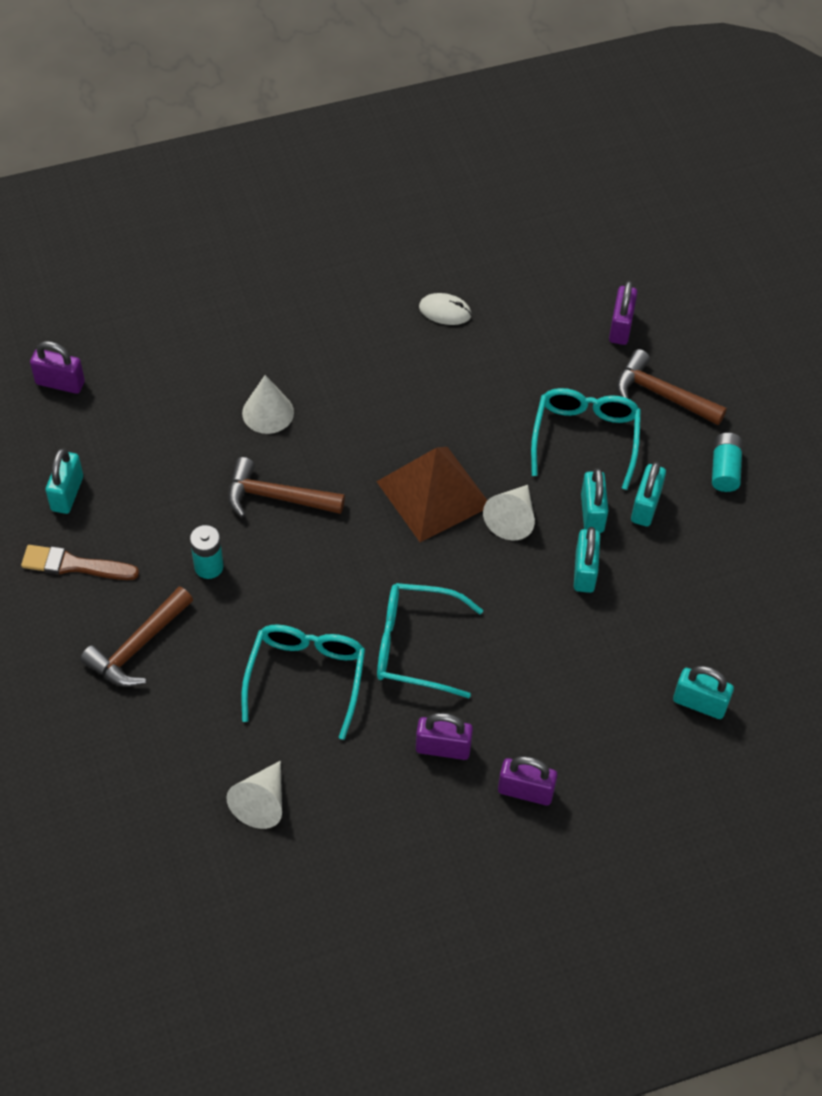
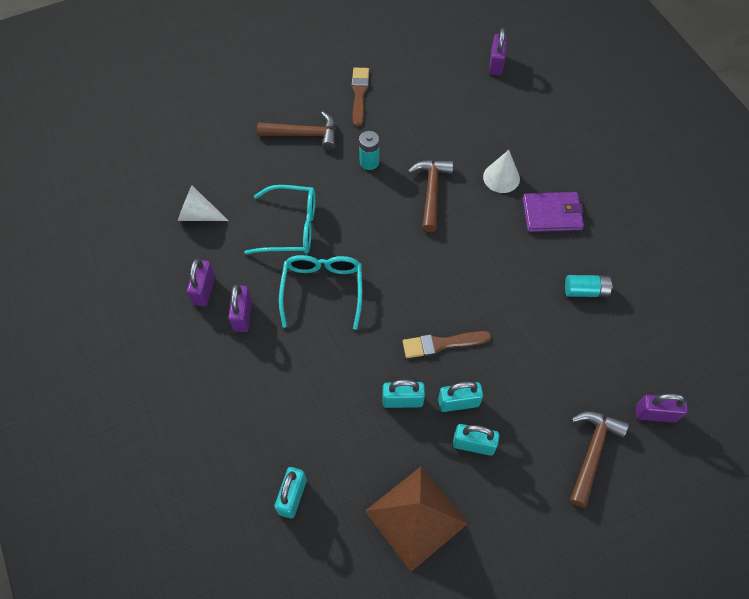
camera: 85 degrees right, 5 degrees up
(67, 493) = (411, 82): turquoise padlock -> none
(137, 647) = (304, 134): brown hammer -> brown hammer turned 150 degrees clockwise
(337, 368) = (552, 214): none -> purple wallet
(434, 493) = (454, 288): brown pyramid -> brown pyramid (416, 517)
(445, 311) = (628, 279): white mouse -> none
(512, 518) = (442, 344): white cone -> brown brush
(525, 791) = (211, 372): purple padlock -> purple padlock (204, 290)
(585, 438) = (530, 392): turquoise glasses -> none
(725, 469) = (525, 510): turquoise battery -> turquoise battery (585, 291)

